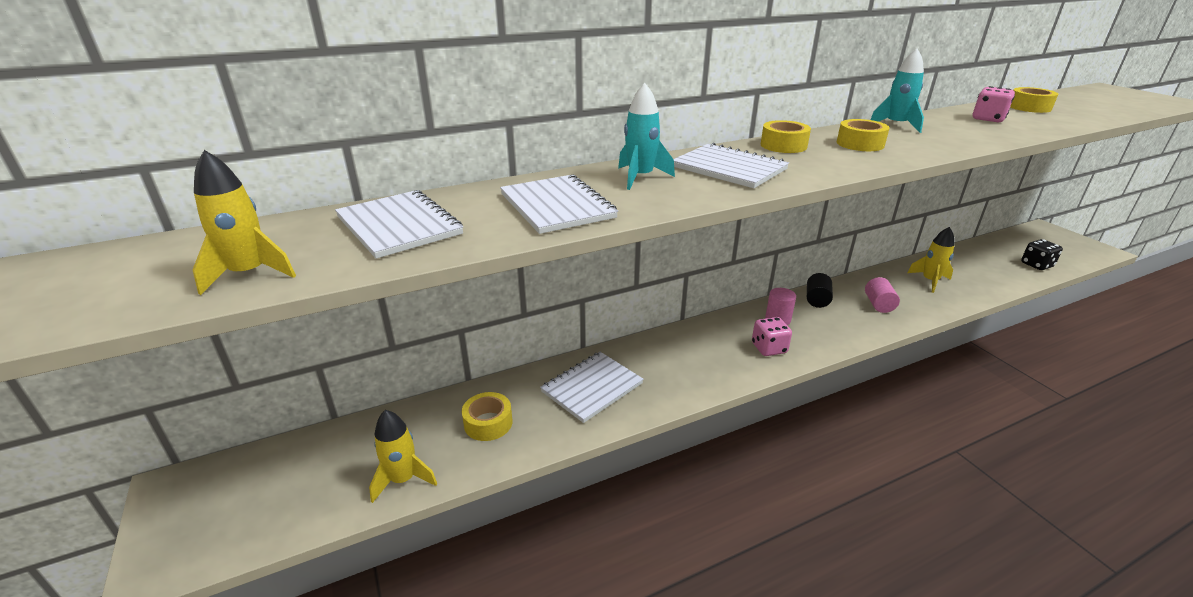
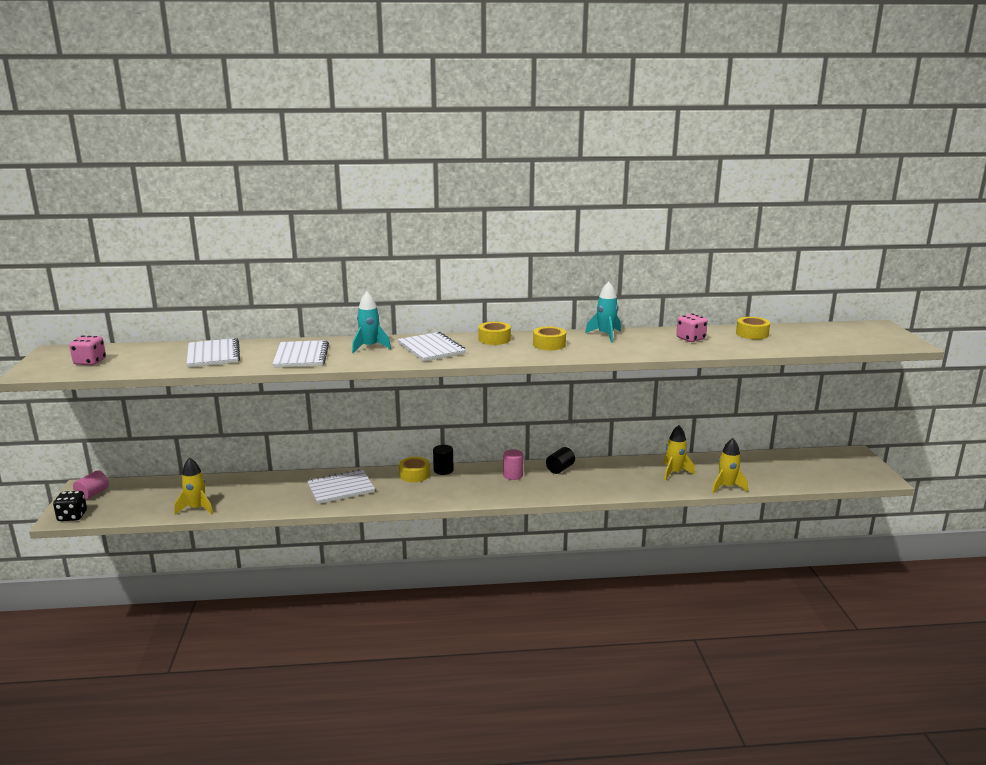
camera: 20 degrees right, 10 degrees down
(249, 274) = (131, 366): yellow rocket -> yellow rocket (726, 487)
(488, 423) = (263, 493): yellow tape -> yellow tape (414, 475)
(693, 330) = (443, 470): none -> black cylinder
(769, 348) = (484, 490): pink dice -> pink dice (90, 362)
(878, 305) = (606, 480): pink cylinder -> pink cylinder (92, 494)
(1036, 265) = (794, 478): black dice -> black dice (72, 516)

